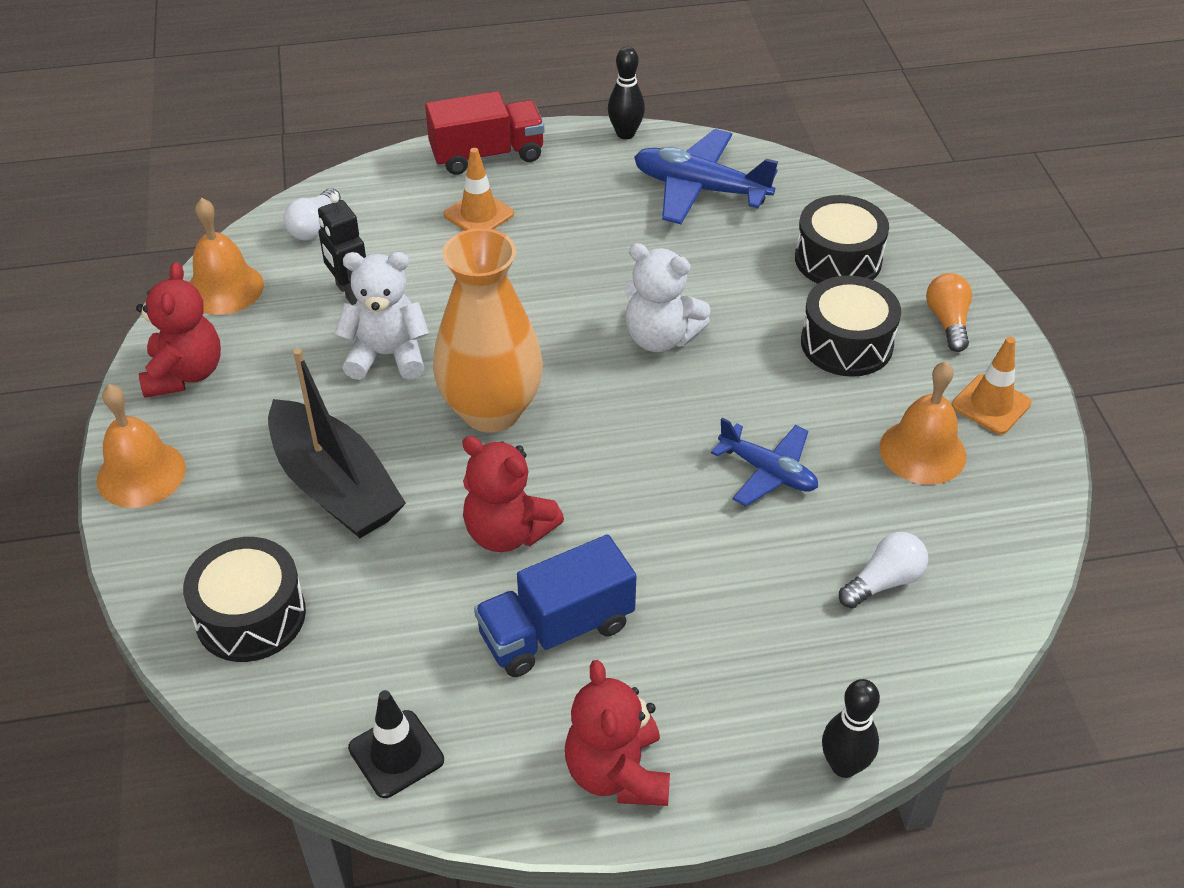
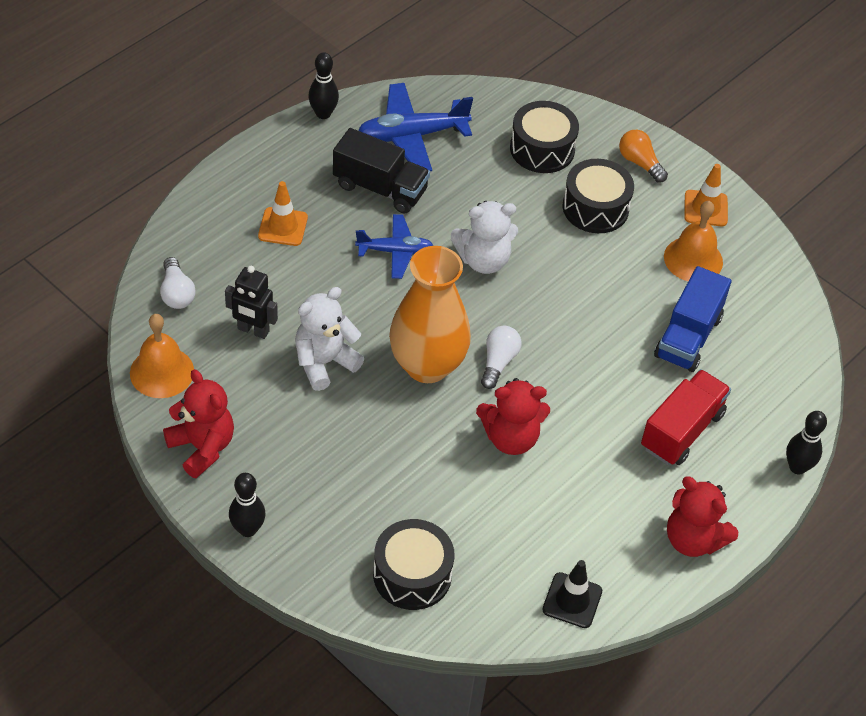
camera: 40 degrees left, 5 degrees up
(141, 474) = (247, 529): orange bell -> black bowling pin
(335, 486) = (380, 467): black boat -> none
(487, 155) = (243, 176): red truck -> red truck (682, 431)
(556, 630) = (591, 480): blue truck -> blue truck (688, 337)
(616, 222) = (380, 188): none -> black truck
(768, 472) = (621, 318): blue plane -> blue plane (395, 251)
(884, 582) = (736, 352): white light bulb -> white light bulb (498, 362)

